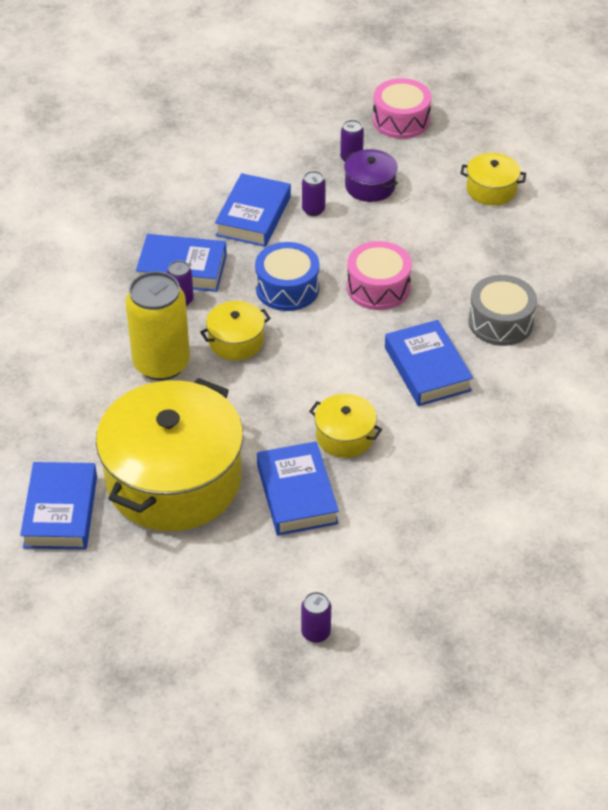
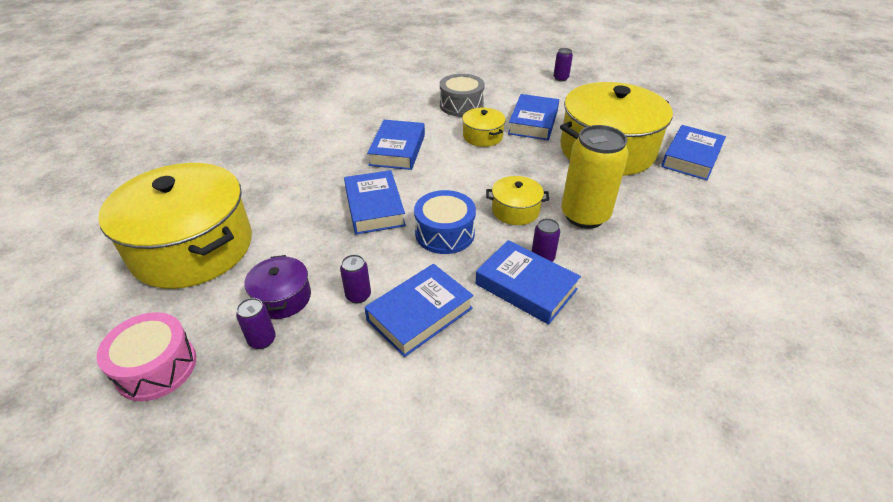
camera: 150 degrees left, 5 degrees down
(378, 287) = (374, 207): pink drum -> blue book
(491, 189) = (192, 247): yellow pot -> yellow pot, size x2.27
(500, 322) = (321, 157): grey drum -> grey drum (461, 105)

